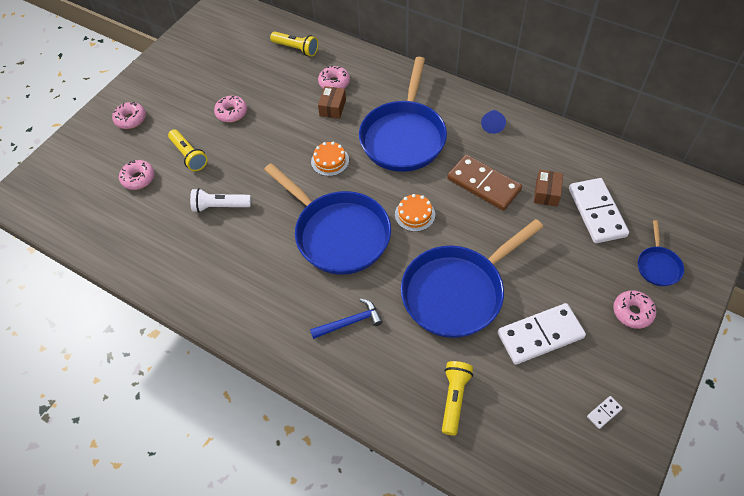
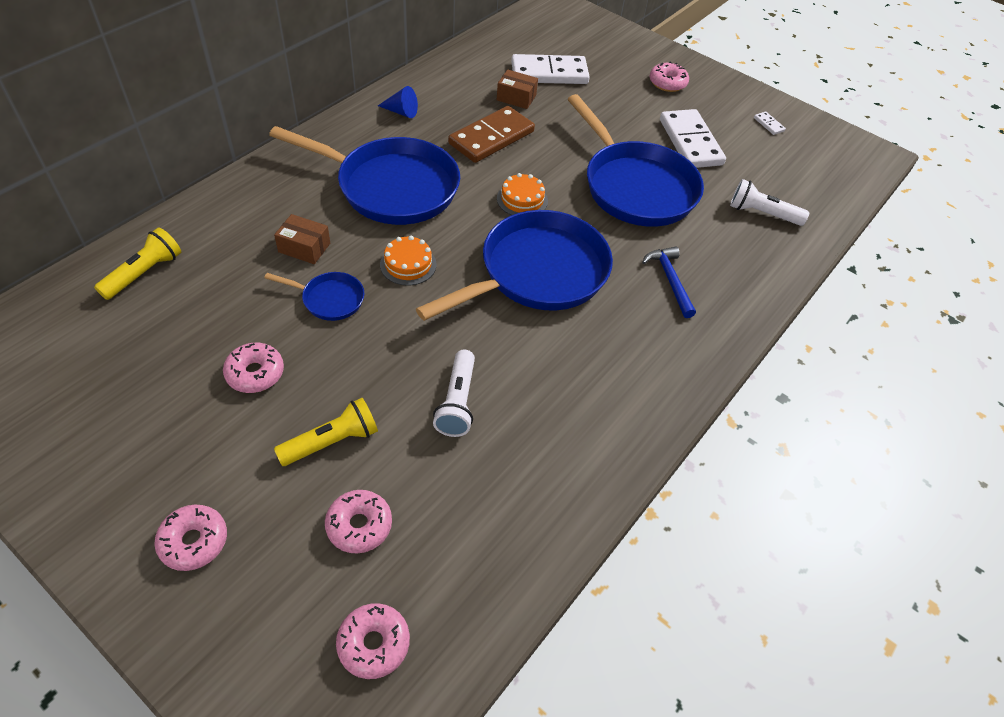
camera: 90 degrees left, 5 degrees down
(334, 83) = (251, 239): pink donut -> pink donut (373, 644)
(454, 399) = (762, 213): yellow flashlight -> white flashlight
(658, 265) = (618, 56): blue pan -> blue pan (329, 299)

